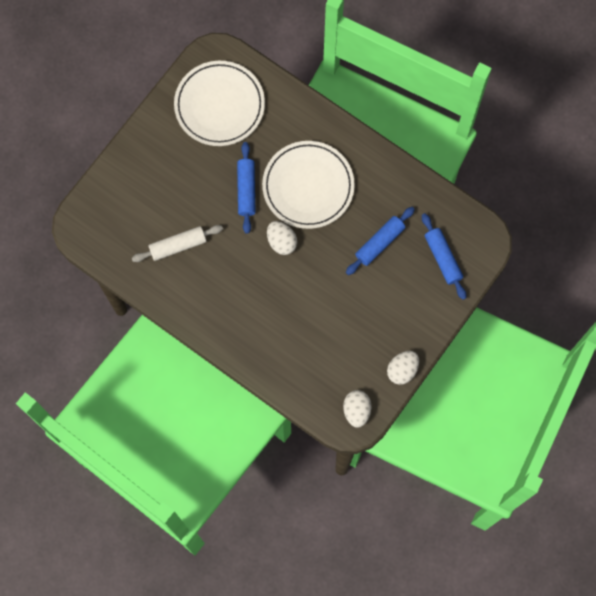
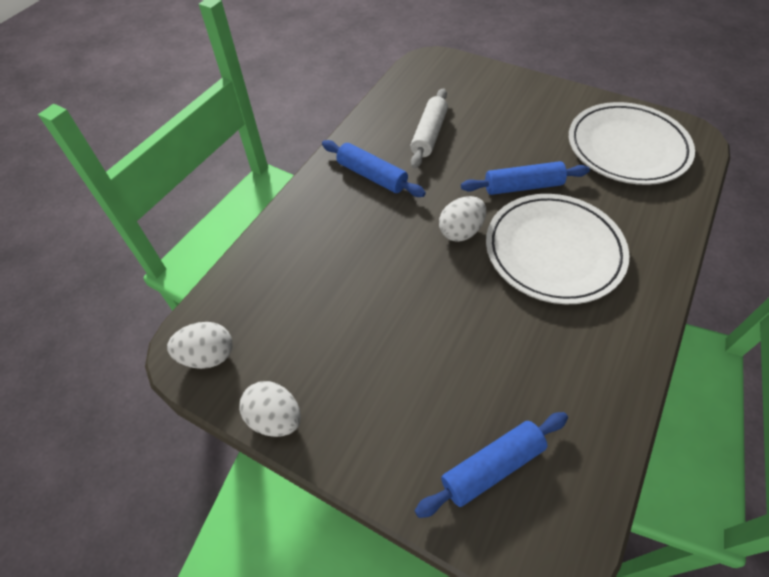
camera: 85 degrees right, 20 degrees down
(178, 245) = (429, 135): white rolling pin -> white rolling pin turned 45 degrees clockwise
(379, 243) = (493, 356): blue rolling pin -> blue rolling pin (372, 176)

